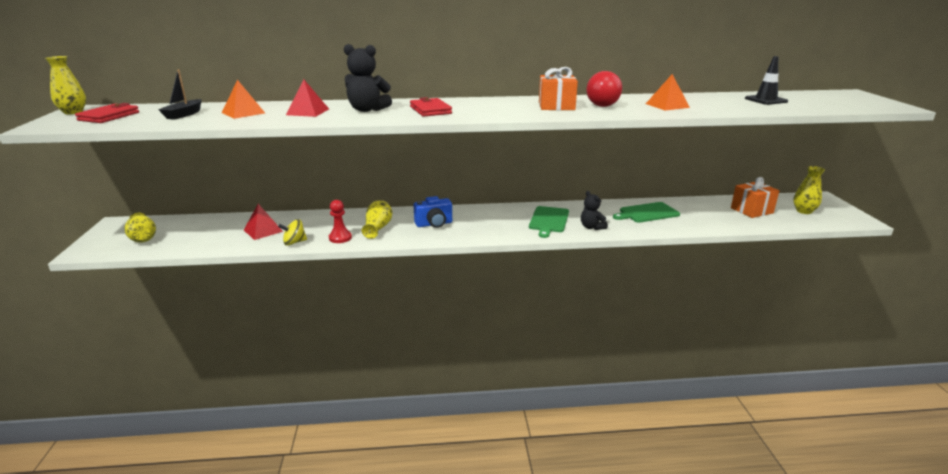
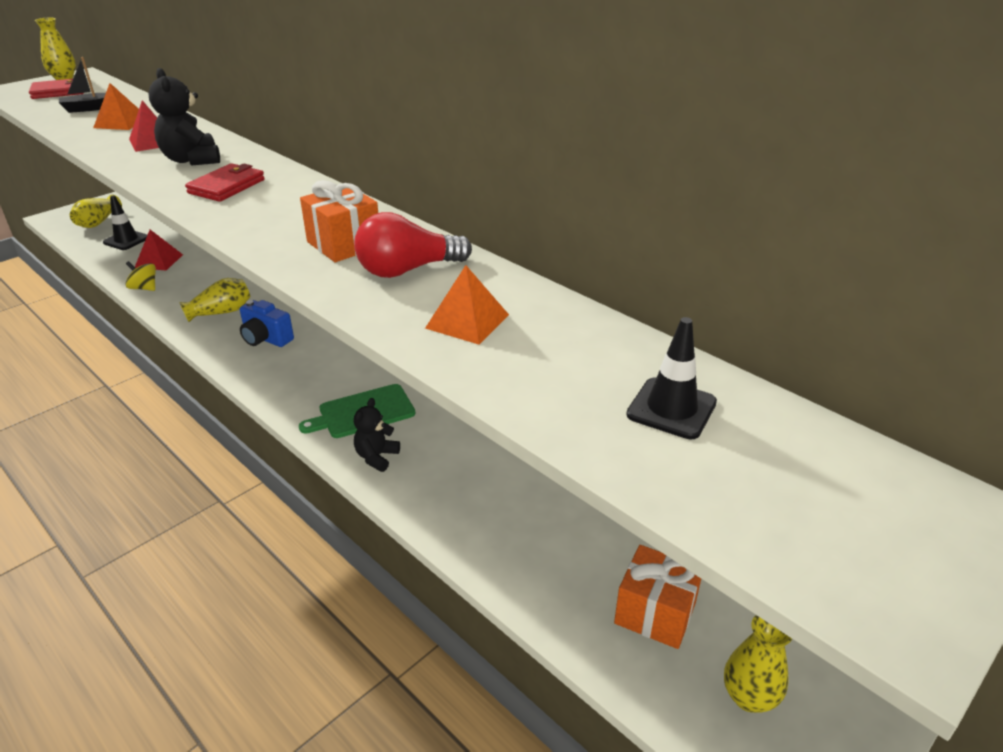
camera: 50 degrees right, 10 degrees up
(202, 234) = (126, 240): none -> black traffic cone
(340, 238) = (176, 304): red pawn -> none
(647, 213) = (493, 490): green cutting board -> none

